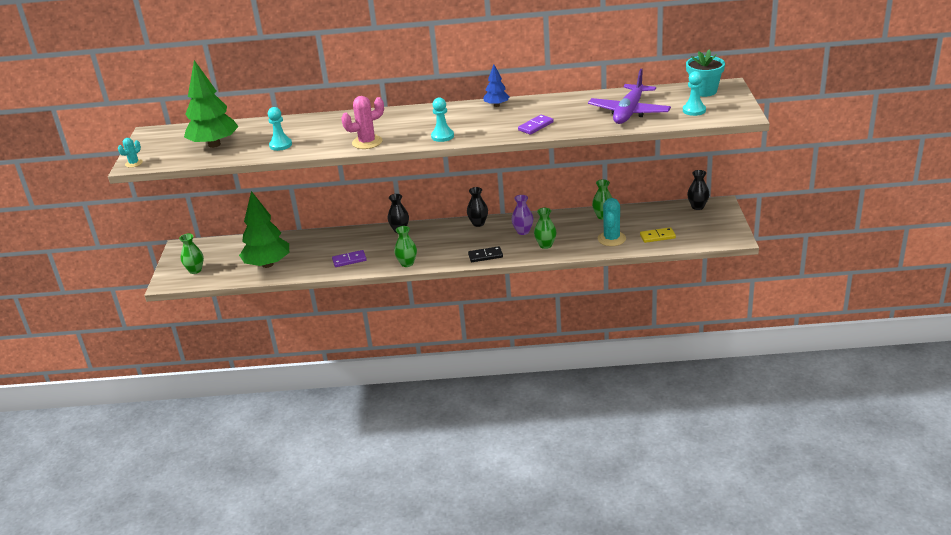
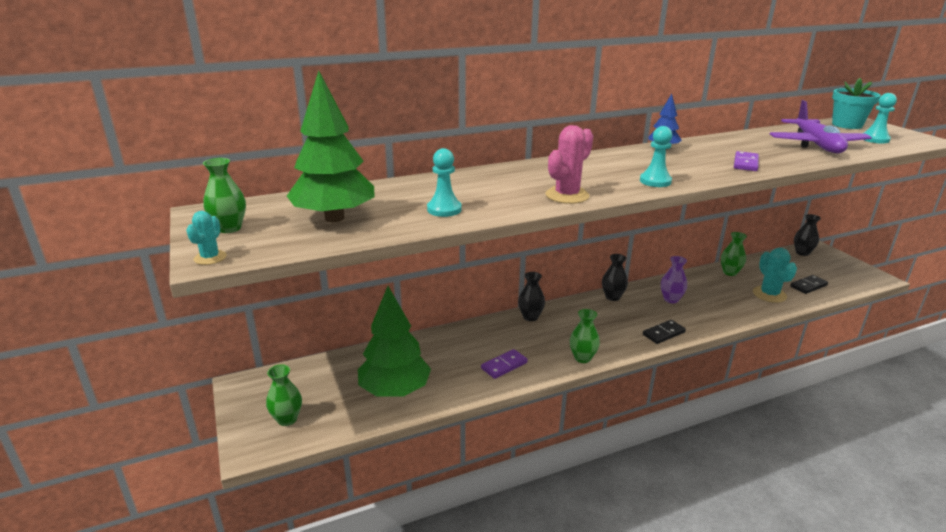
camera: 25 degrees left, 5 degrees down
(545, 245) = (713, 311): green vase -> green vase (229, 228)
(657, 236) = (808, 286): yellow domino -> black domino

